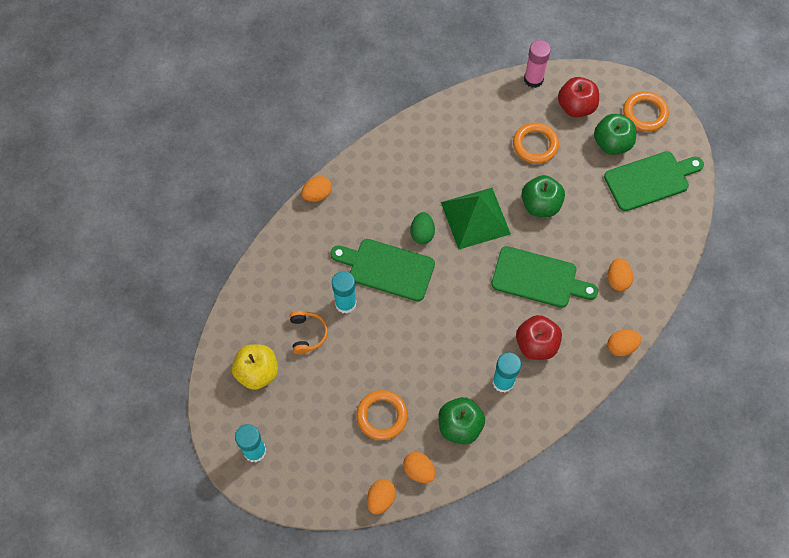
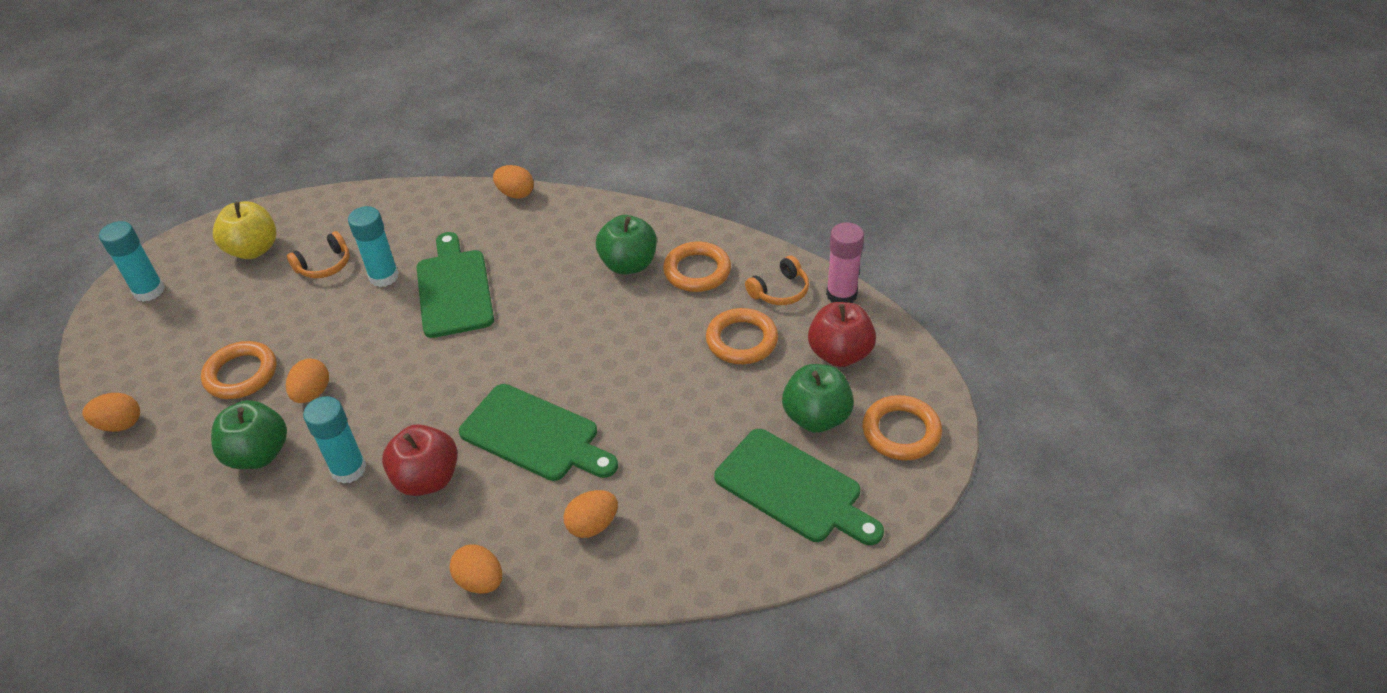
camera: 60 degrees right, 20 degrees down
(419, 470) = (175, 442): orange egg -> orange egg (312, 393)
(422, 233) = (525, 297): green egg -> none
(464, 135) = (697, 271): none -> orange ring
(475, 218) = (583, 333): green pyramid -> none
(510, 105) = (780, 291): none -> orange headphones
(538, 278) = (534, 435): green cutting board -> green cutting board turned 45 degrees counterclockwise
(540, 205) = (652, 386): green apple -> green apple (628, 264)

